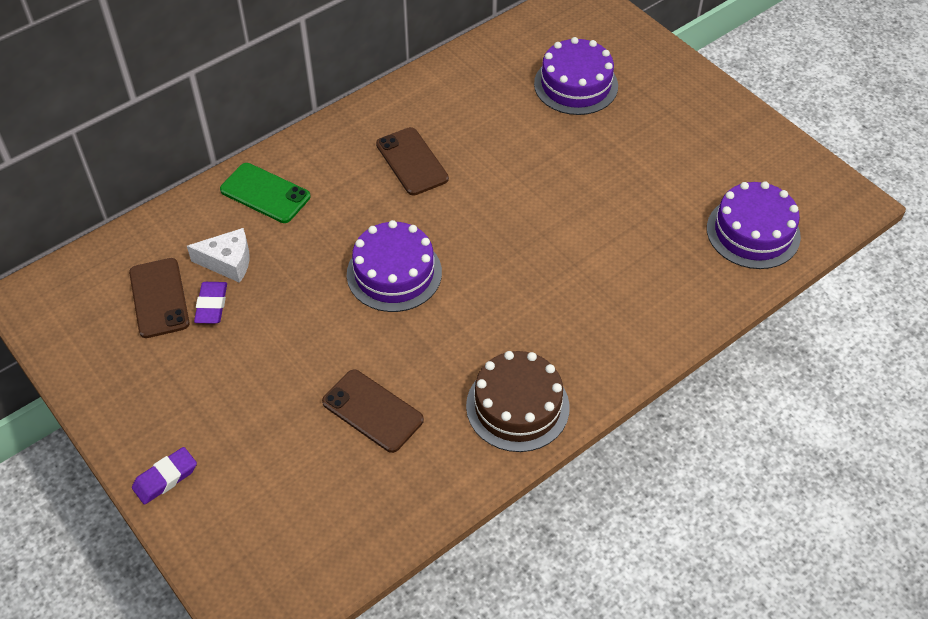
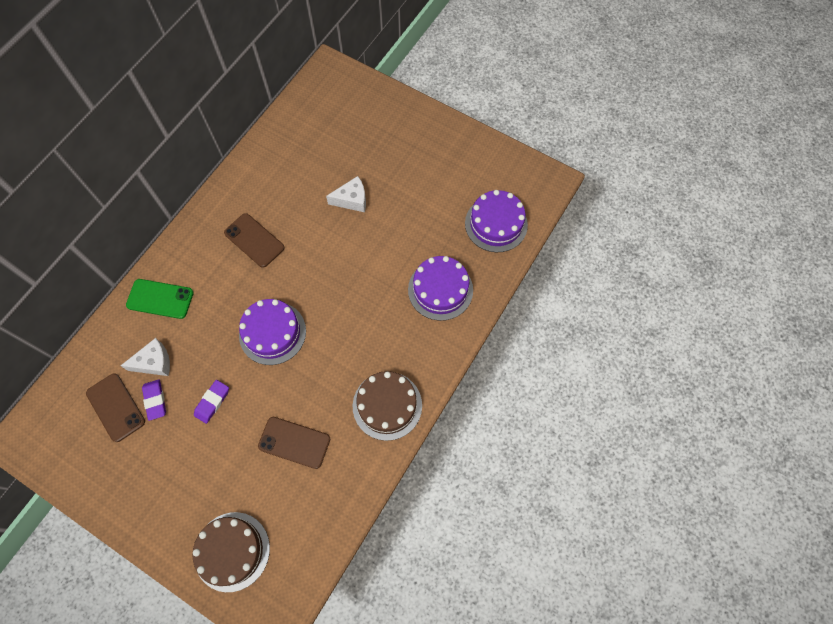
camera: 20 degrees left, 15 degrees up
(165, 478) = (173, 542): purple eraser -> purple eraser (212, 402)
(237, 515) = (232, 551): none -> brown cake
(559, 150) = (352, 200): none -> white cheese
(576, 85) = (346, 143): purple cake -> purple cake (440, 290)

